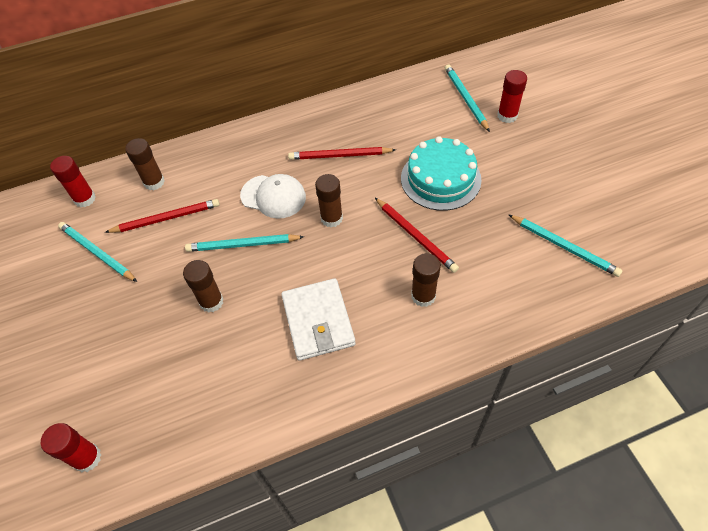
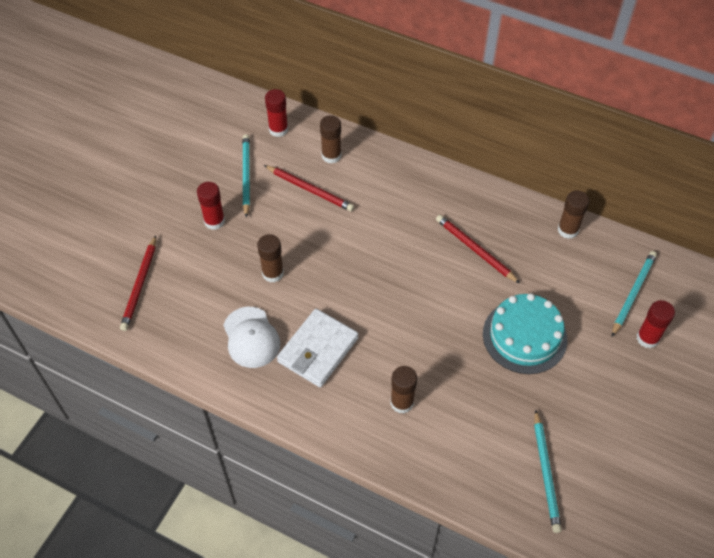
camera: 45 degrees right, 0 degrees up
(87, 458) = (113, 299): red glue stick -> red glue stick (214, 221)
(243, 245) = (334, 254): turquoise pencil -> none
(273, 196) = (393, 238): white cap -> white cap (251, 337)
(331, 218) = (411, 290): brown glue stick -> brown glue stick (568, 230)
(415, 236) = (451, 359): red pencil -> red pencil (140, 285)

